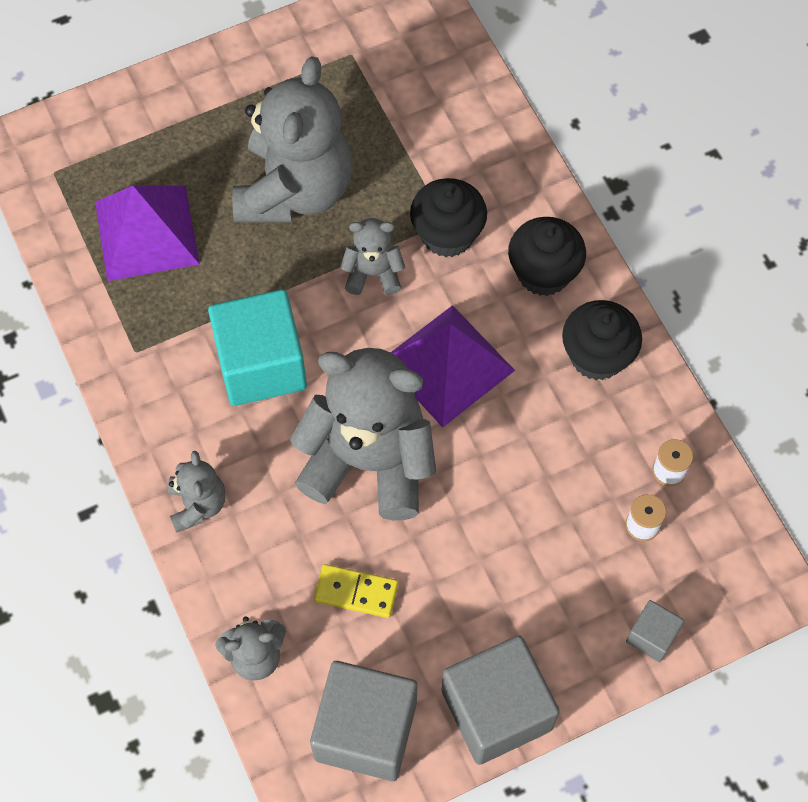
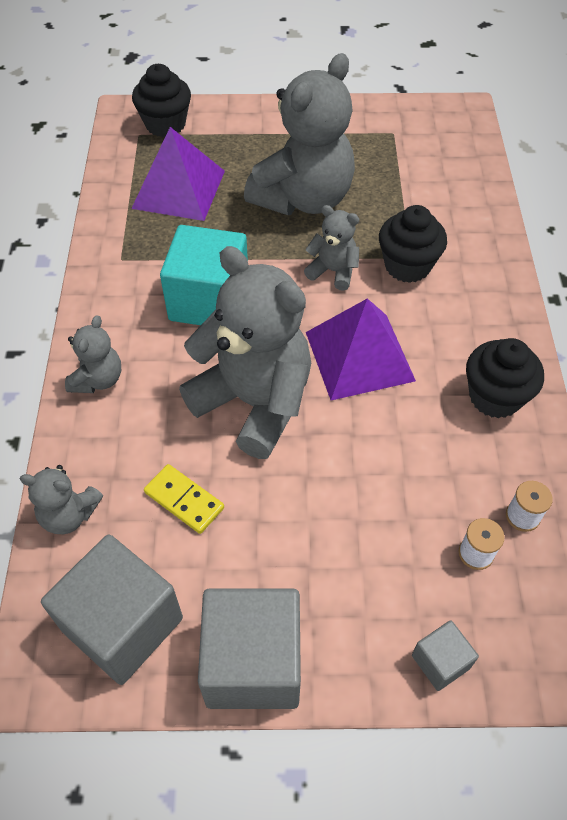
camera: 25 degrees right, 10 degrees down
(543, 272) = (475, 319): black cupcake -> black cupcake (165, 124)

